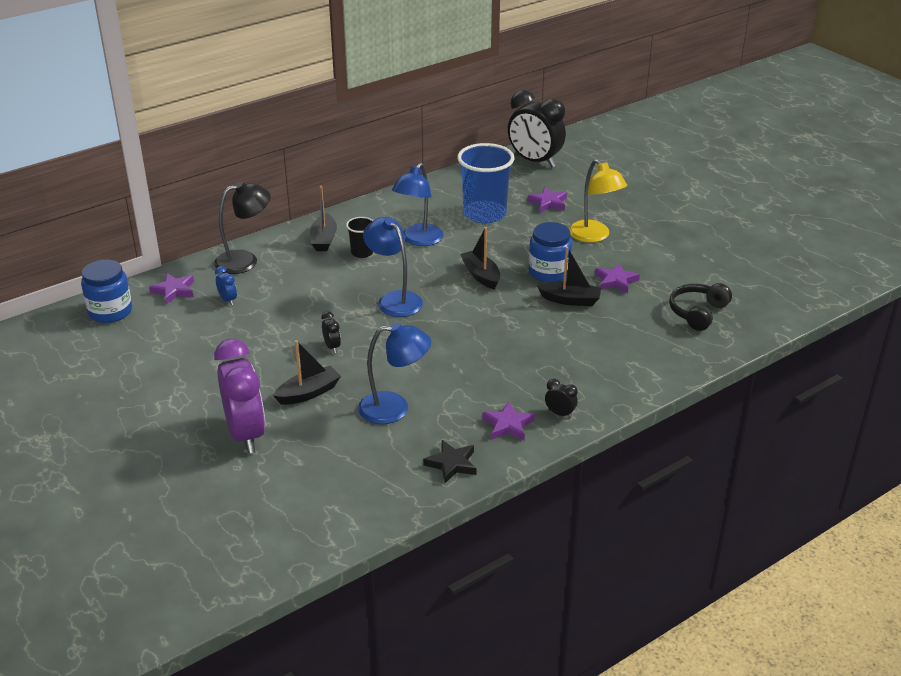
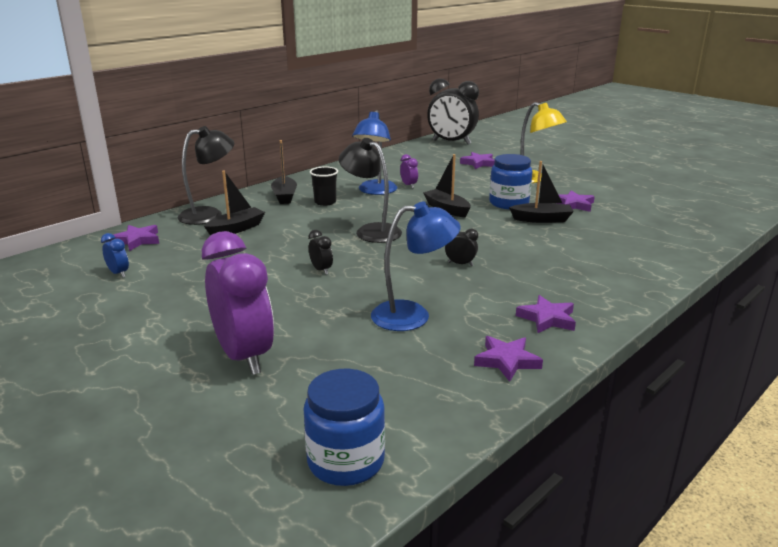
camera: 10 degrees left, 10 degrees down
(110, 312) = (66, 261): blue jar -> blue jar (346, 461)
(228, 300) = (197, 243): blue clock -> blue clock (118, 273)
(308, 393) = (309, 310): black boat -> black boat (236, 229)
(394, 299) = (371, 231): blue lamp -> black lamp
(452, 464) = (506, 361): black star -> purple star
(456, 234) = (408, 185): none -> purple clock
(484, 214) = (427, 172): blue cup -> none
(560, 413) = (595, 304): black clock -> black clock (460, 264)
(698, 313) = (664, 219): black headphones -> none

